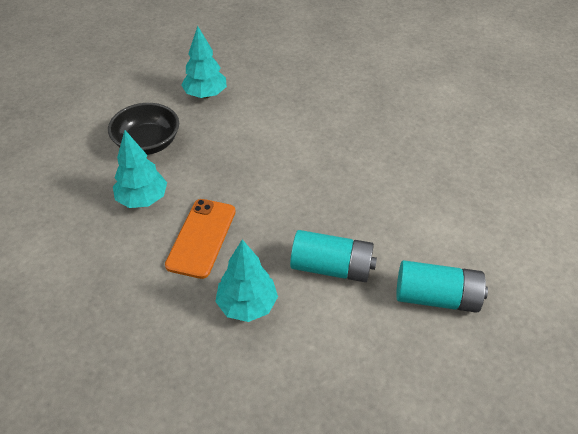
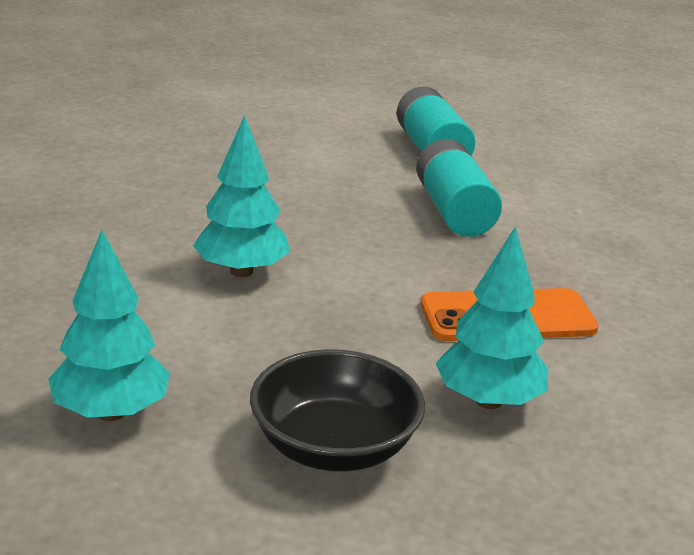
camera: 115 degrees left, 20 degrees down
(247, 305) = (575, 257): turquoise tree -> turquoise tree (241, 271)

